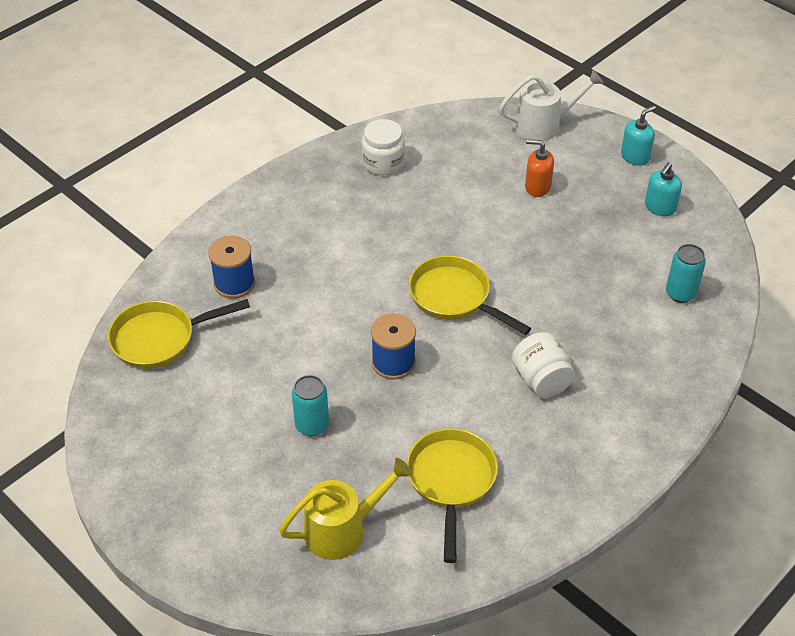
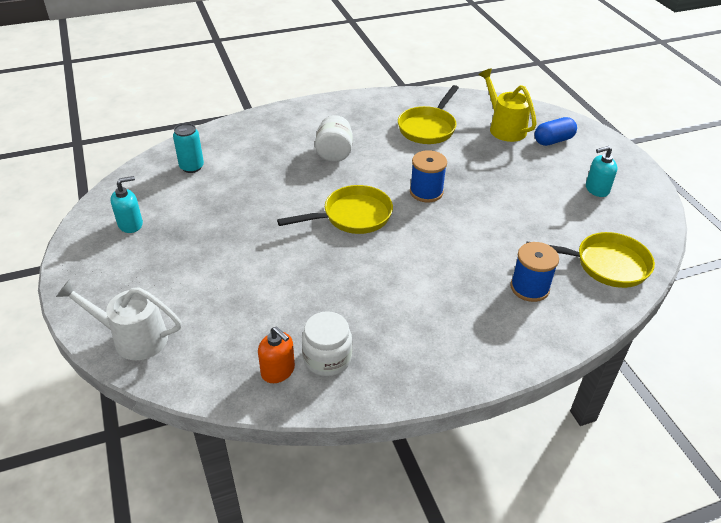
camera: 155 degrees left, 5 degrees down
(262, 529) = (553, 140): none -> blue capsule
(312, 425) = (502, 176): turquoise can -> none
(343, 529) = (504, 128): yellow watering can -> yellow watering can turned 60 degrees clockwise
(454, 298) = (352, 216): yellow pan -> yellow pan turned 90 degrees counterclockwise
(537, 187) = (206, 277): orange soap dispenser -> orange soap dispenser (278, 371)
(635, 156) = (93, 273): turquoise soap dispenser -> turquoise soap dispenser (596, 189)

